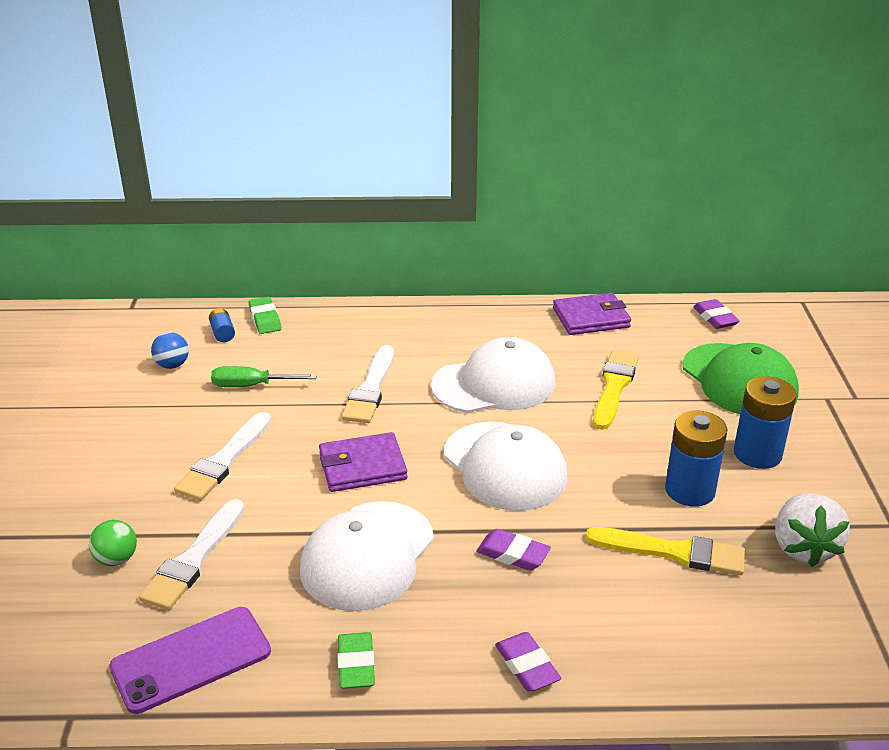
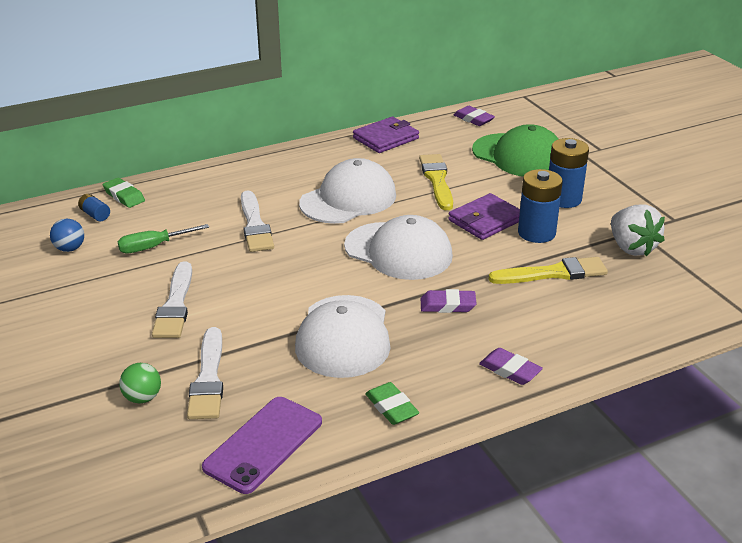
camera: 25 degrees left, 0 degrees up
(362, 466) = (292, 279): purple wallet -> purple wallet (486, 220)

